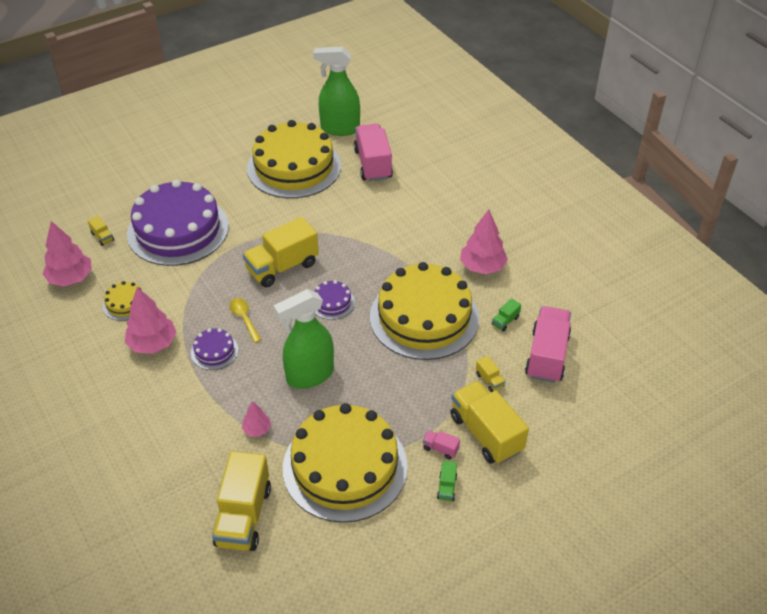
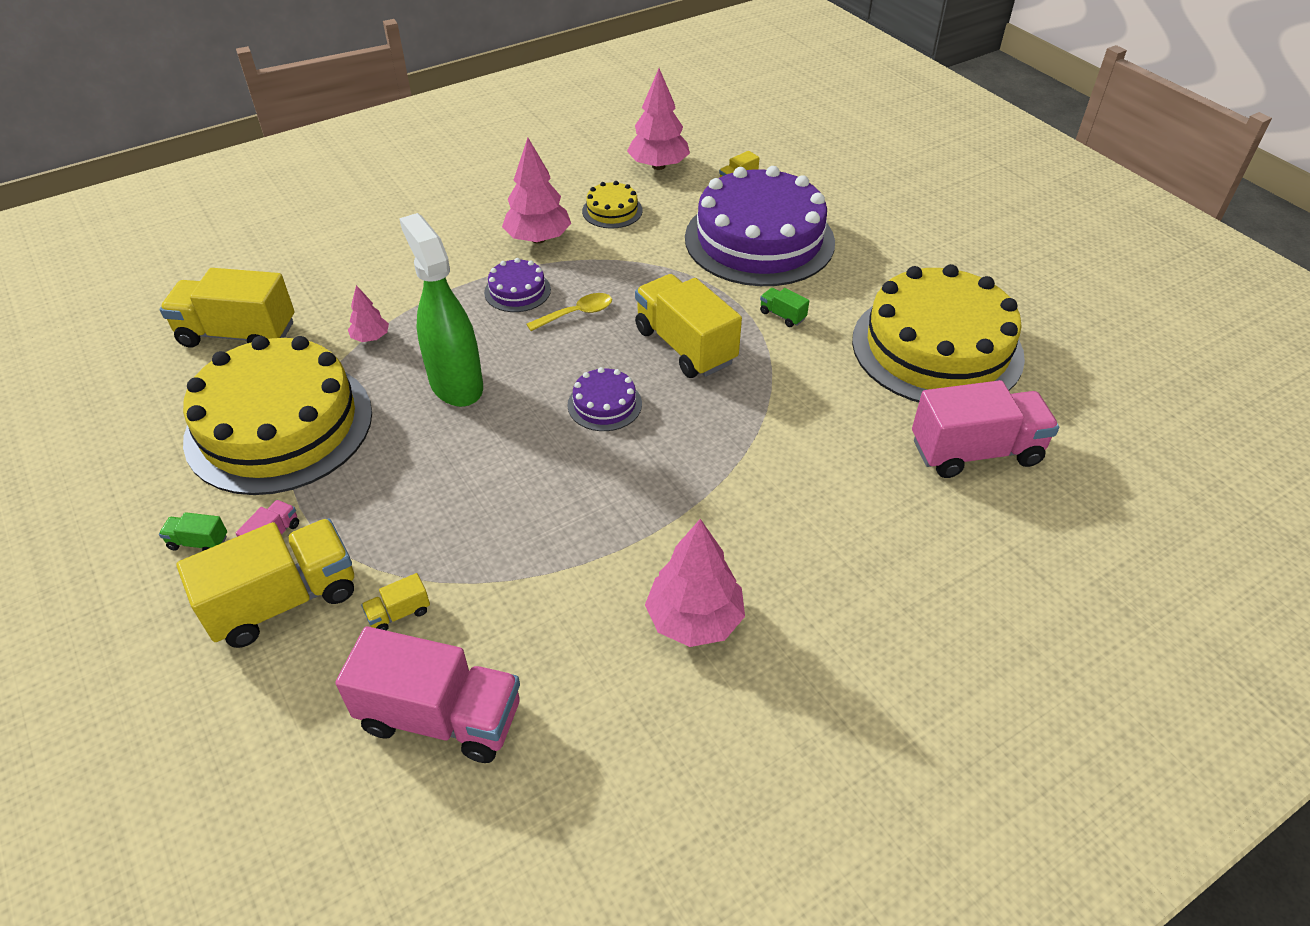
camera: 90 degrees right, 0 degrees up
(339, 129) = (1070, 403): green spray bottle -> none
(424, 317) = (563, 522): yellow cake -> none
(505, 321) = (541, 650): green truck -> green truck (782, 315)

